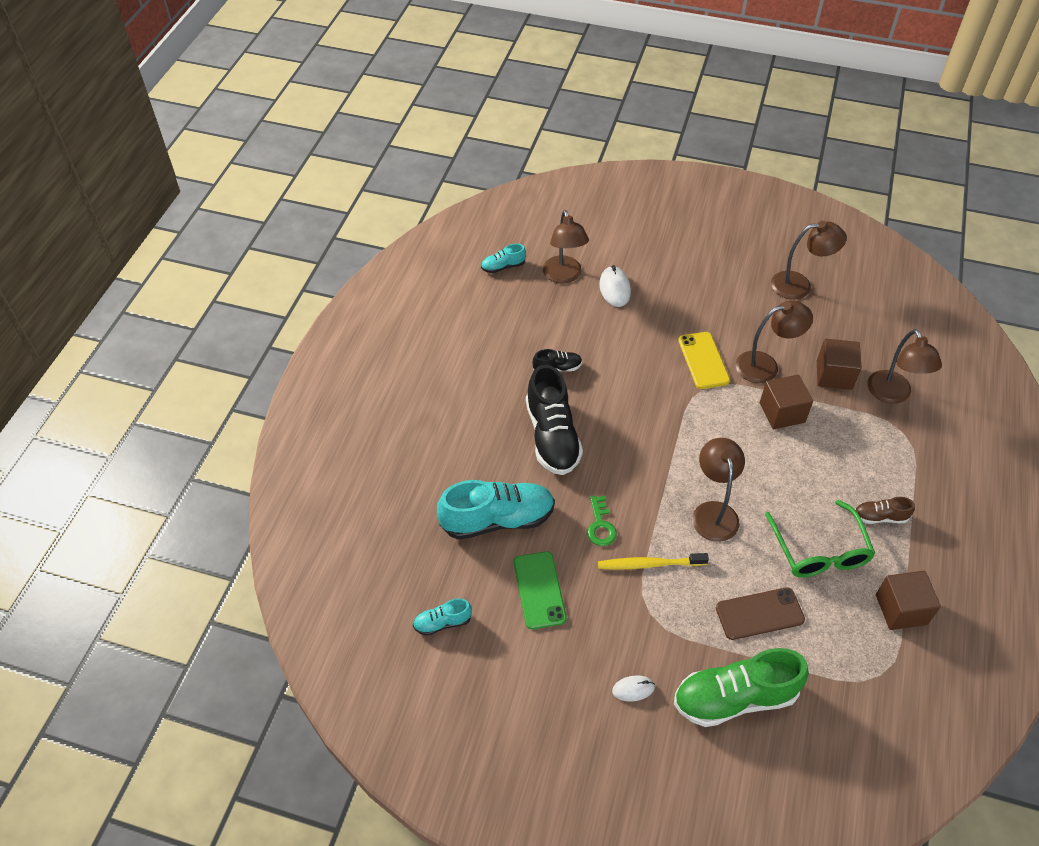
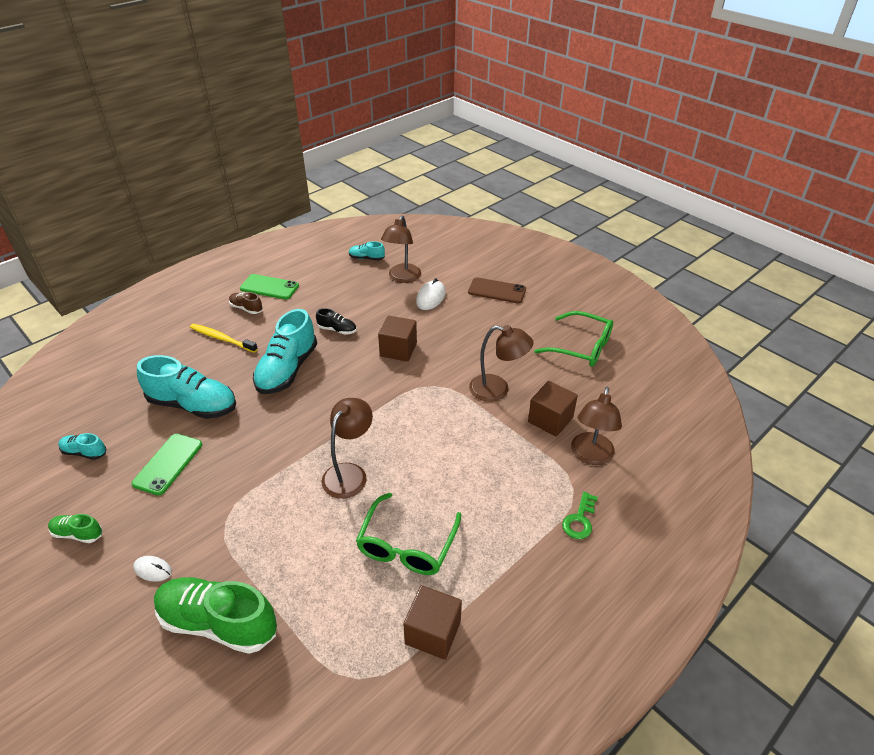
camera: 30 degrees right, 10 degrees down
(433, 348) = (269, 287): none -> green phone
(529, 698) = (78, 534): none -> green shoe
(552, 436) = (287, 370): black shoe -> turquoise shoe
(600, 525) = (257, 442): green key -> green key (579, 520)
(649, 564) = (262, 486): yellow toothbrush -> yellow toothbrush (221, 338)
(703, 360) = (450, 367): yellow phone -> none
(759, 614) = (307, 568): brown phone -> brown phone (497, 291)
(782, 412) = (478, 428): brown cube -> brown cube (398, 349)
(799, 285) = (581, 347): brown lamp -> green glasses
(880, 517) = (487, 545): brown shoe -> brown shoe (246, 308)

